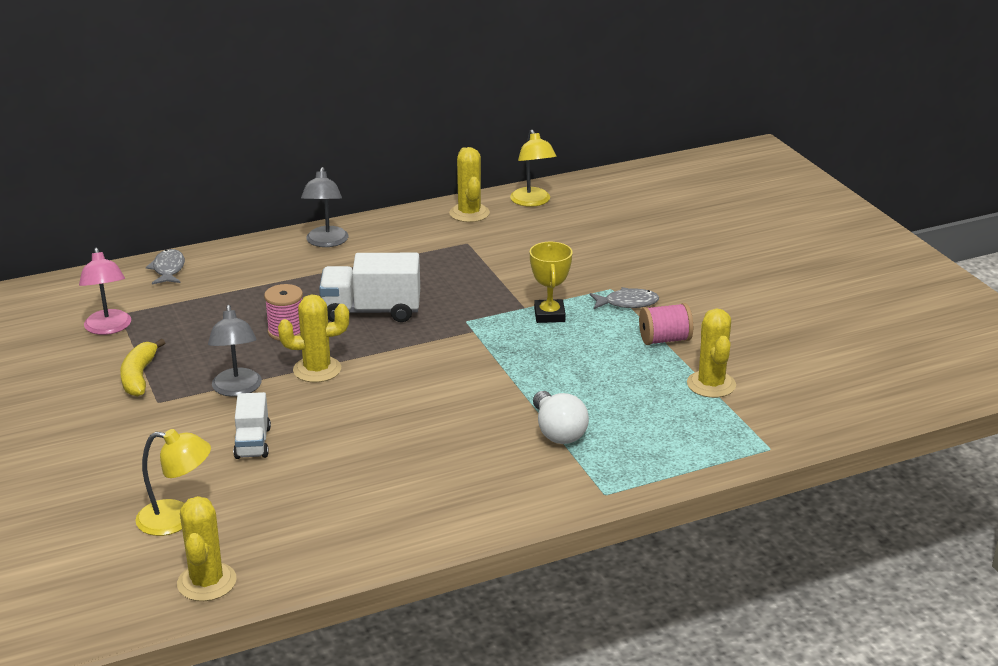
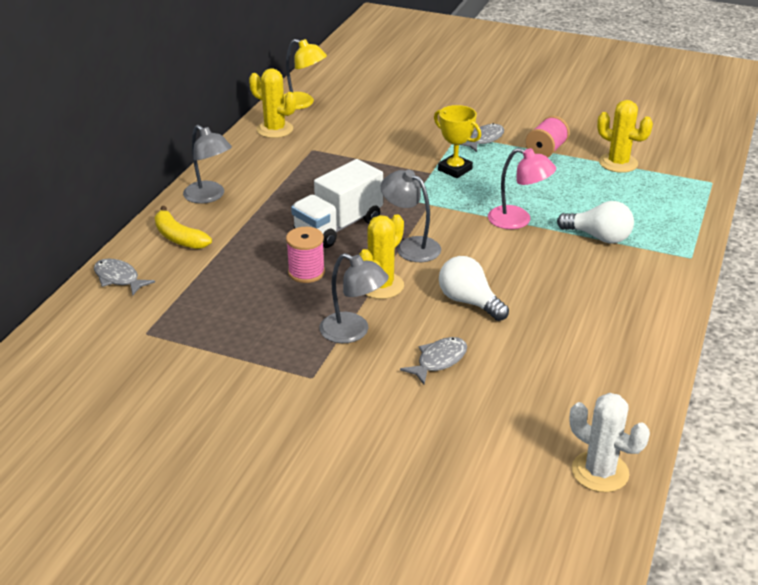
camera: 45 degrees left, 5 degrees up
(109, 328) = (159, 349): pink lamp -> pink lamp (518, 220)
(139, 376) = (260, 368): yellow banana -> yellow banana (179, 237)
(177, 519) = (495, 446): yellow lamp -> none
(207, 582) = (600, 472): yellow cactus -> white cactus
(253, 443) = (439, 361): white truck -> grey fish
(354, 418) = (469, 302): none -> white light bulb
(394, 354) = (411, 246): none -> grey lamp

